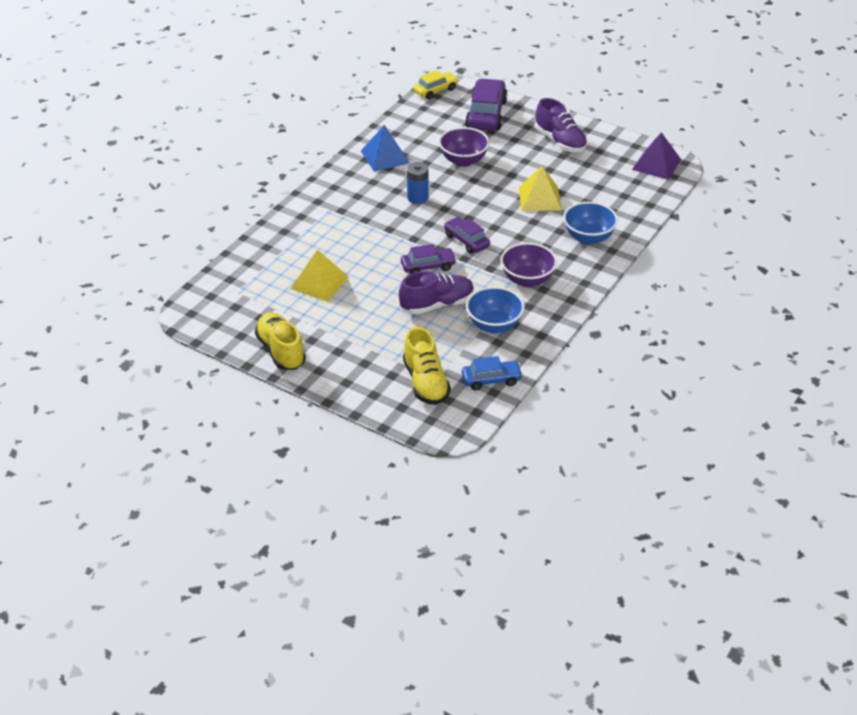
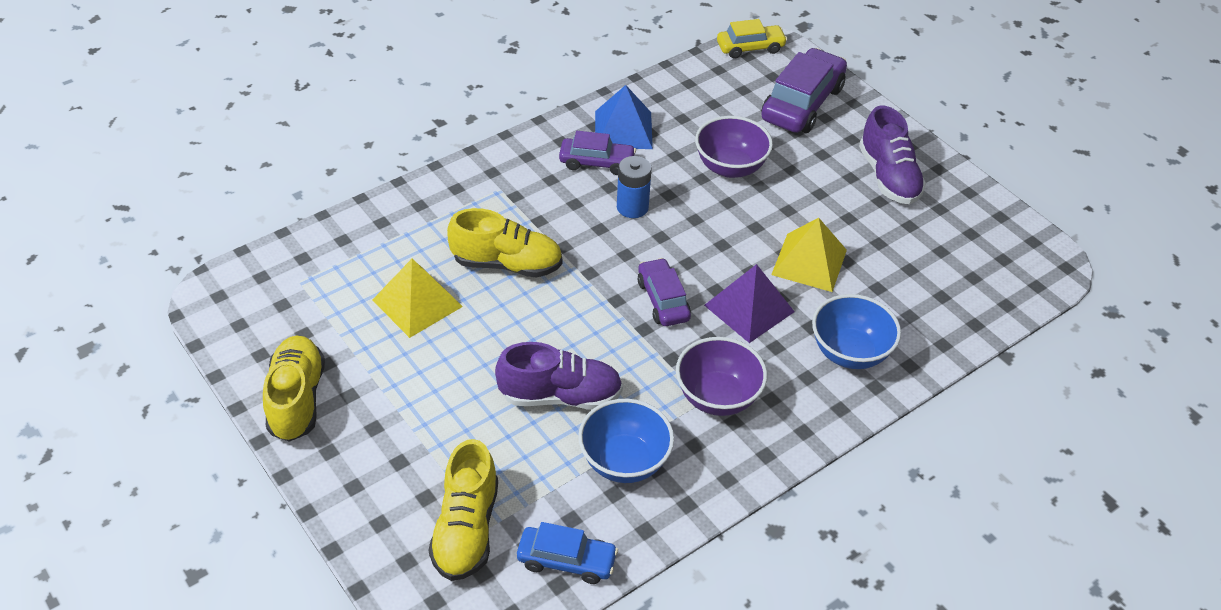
camera: 20 degrees right, 5 degrees up
(361, 248) = (507, 264): none -> yellow shoe
(428, 266) = (583, 326): purple car -> purple car (596, 162)
(656, 164) = (1019, 257): purple pyramid -> purple pyramid (749, 308)

